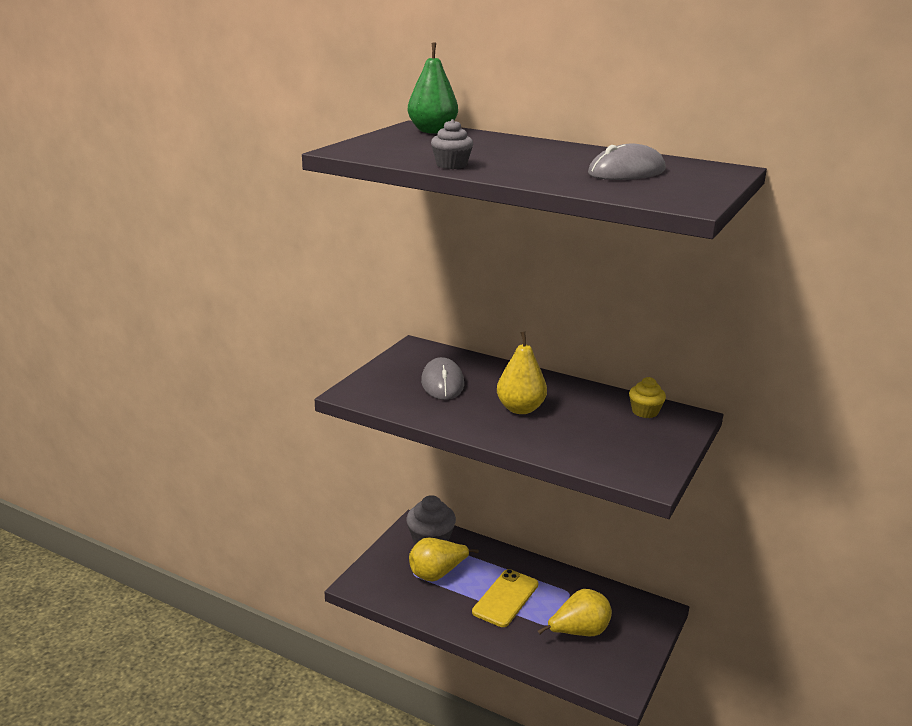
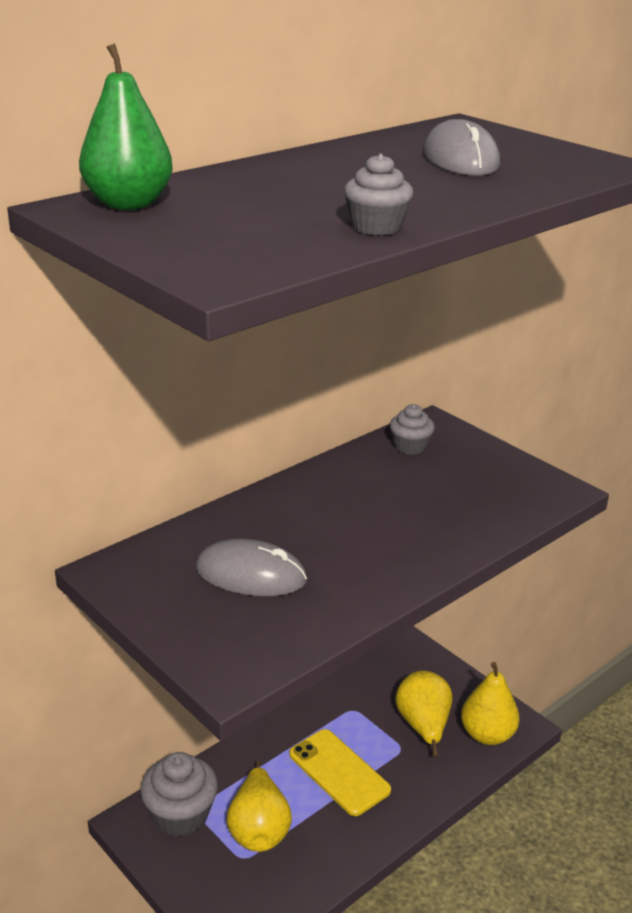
camera: 70 degrees left, 5 degrees up
(520, 409) = (362, 528): yellow pear -> yellow pear (487, 734)
(645, 412) = (410, 446): yellow cupcake -> grey cupcake

